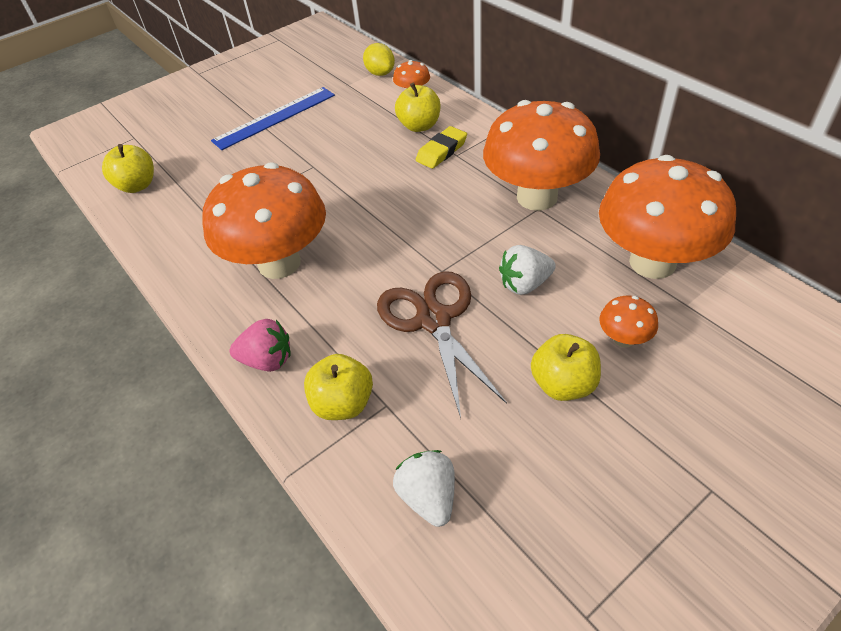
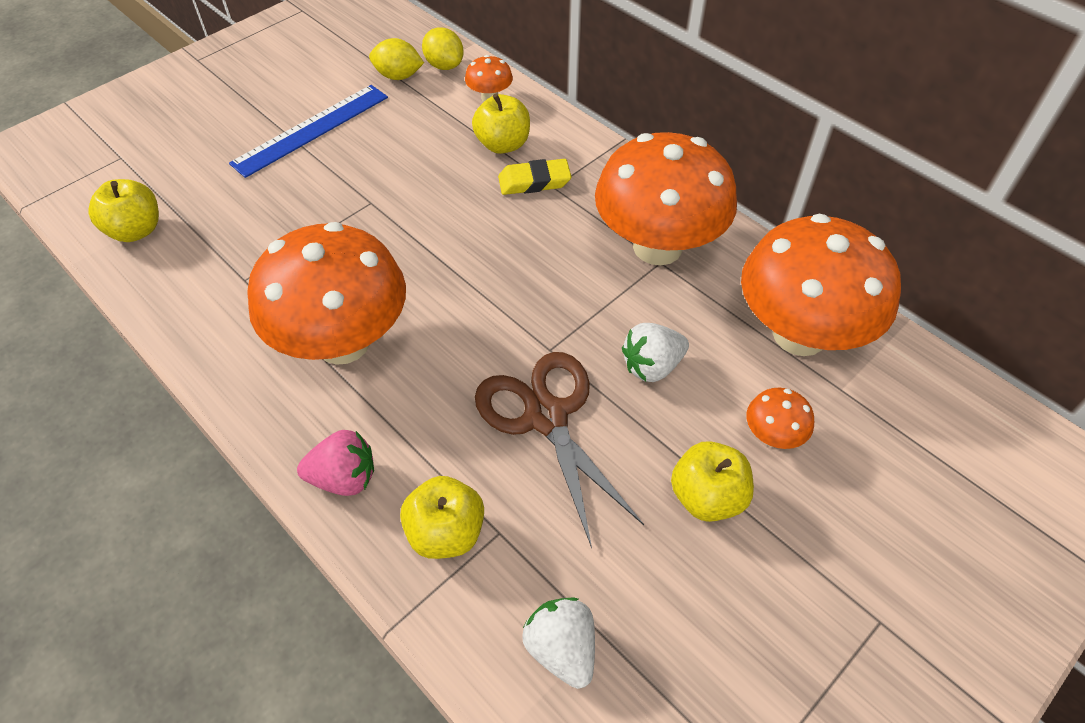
camera: 10 degrees left, 5 degrees up
(344, 81) = (398, 76): none -> yellow lemon
(441, 151) = (534, 181): yellow eraser -> yellow eraser turned 45 degrees clockwise

